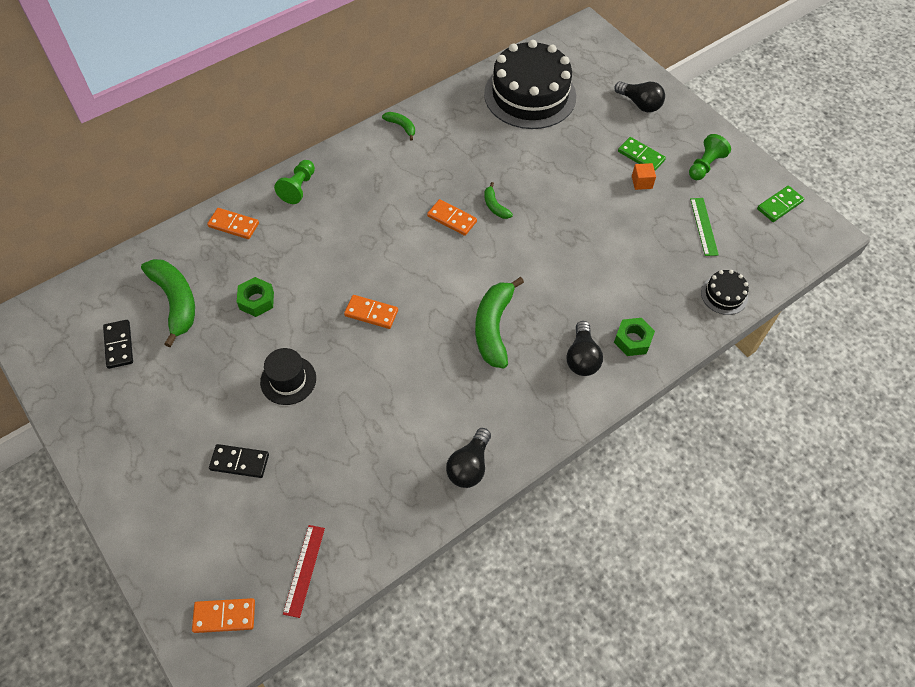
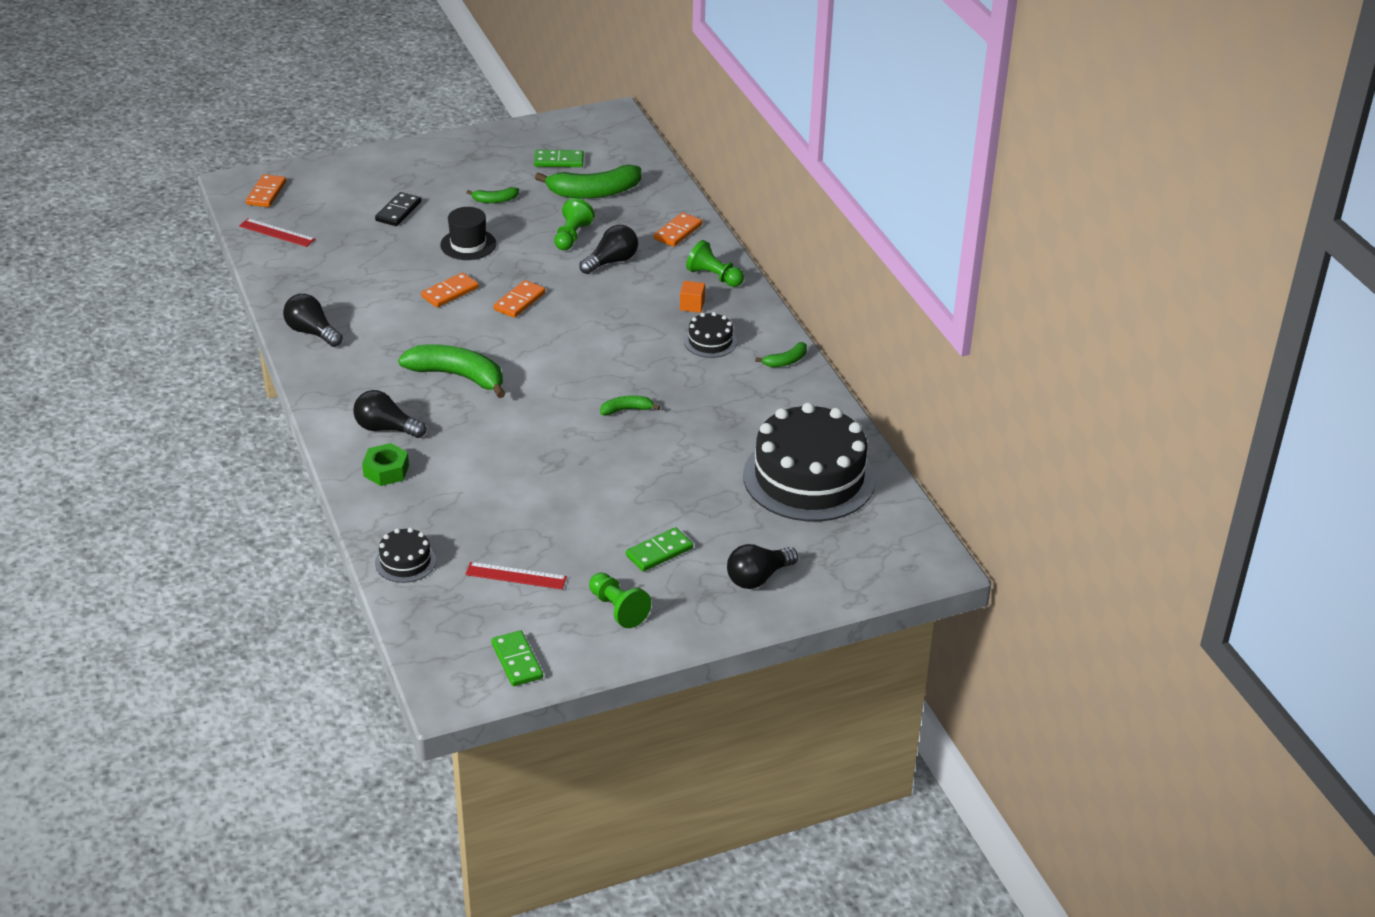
camera: 105 degrees right, 20 degrees down
(119, 345) = (559, 161): black domino -> green domino
(203, 380) = (495, 200): none -> green banana
(256, 300) = (572, 236): green nut -> green pawn
(292, 261) = (612, 261): none -> black light bulb
(390, 174) = (710, 341): none -> black cake
(452, 219) = (621, 374): orange domino -> orange domino (450, 292)
(641, 182) = (613, 540): orange cube -> orange cube (692, 305)
(703, 226) = (516, 576): green ruler -> red ruler

